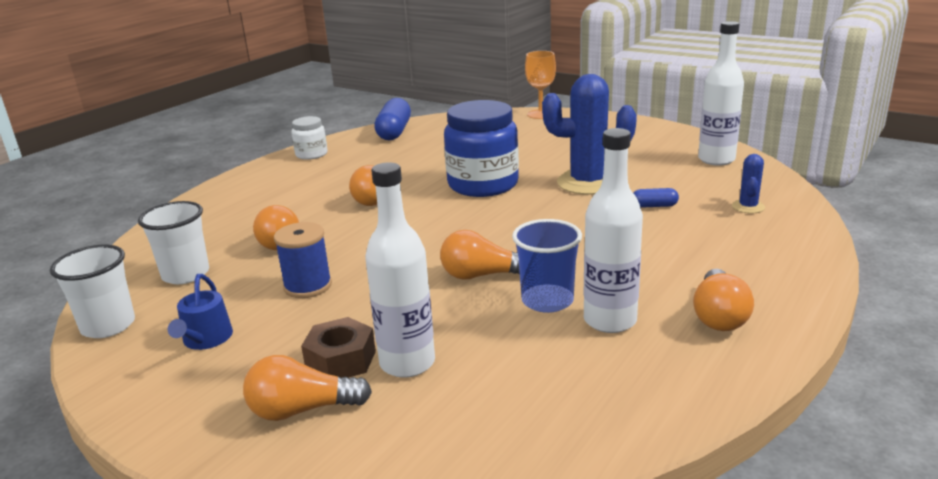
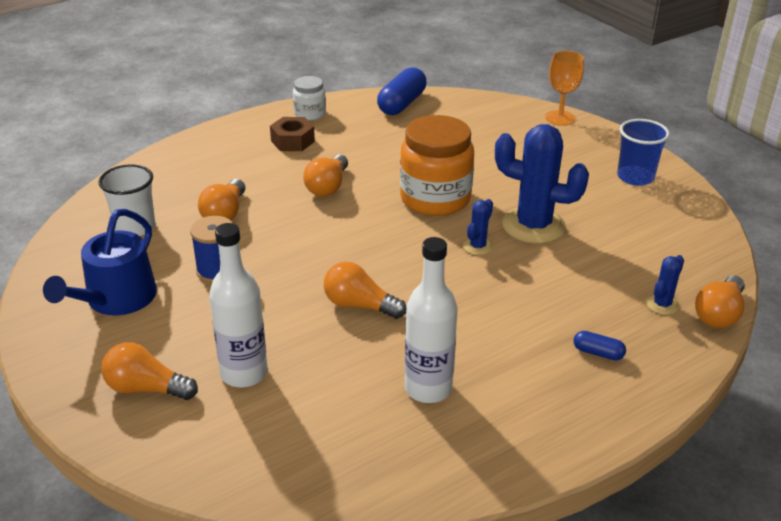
camera: 20 degrees right, 10 degrees up
(108, 326) = (57, 262): white cup -> none
(206, 339) = (116, 299): blue watering can -> blue watering can, size x1.71
(341, 360) = (198, 353): brown nut -> brown nut (292, 141)
(483, 184) = (435, 199): blue jar -> orange jar
(547, 301) = (393, 350): blue cup -> blue cup (635, 177)
(553, 207) = (478, 246): none -> blue cactus
(654, 206) = (572, 274): blue capsule -> blue capsule (598, 353)
(716, 160) = (686, 234): white bottle -> none
(719, 316) = (523, 416): orange light bulb -> orange light bulb (719, 314)

